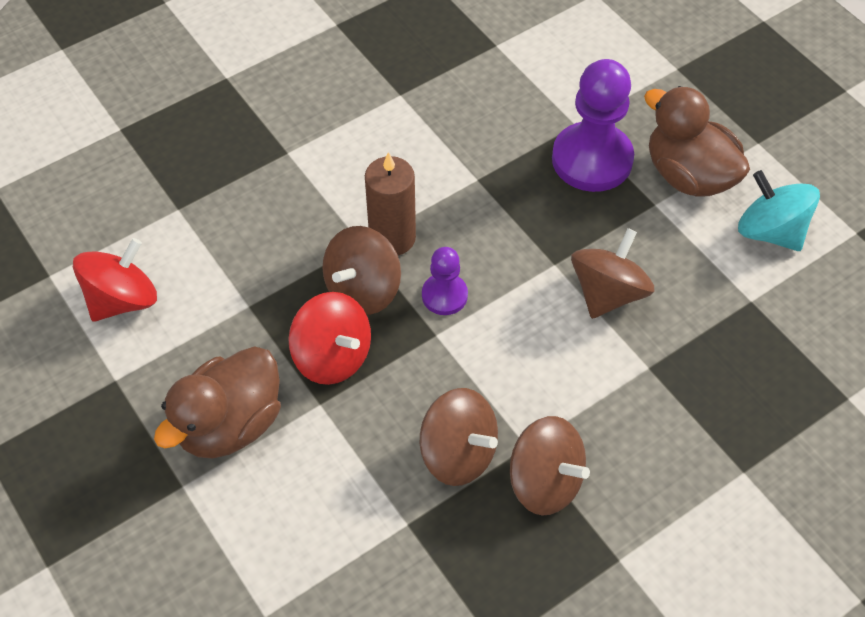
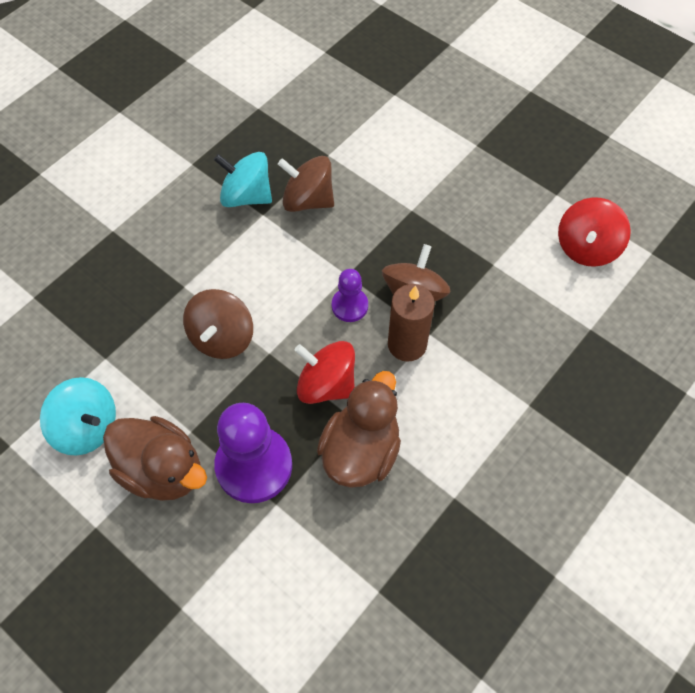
camera: 165 degrees right, 5 degrees up
(230, 424) = (465, 184): brown duck -> brown duck (361, 451)
(332, 356) = (416, 242): red spinning top -> red spinning top (326, 384)
(545, 481) = (246, 196): brown spinning top -> turquoise spinning top

